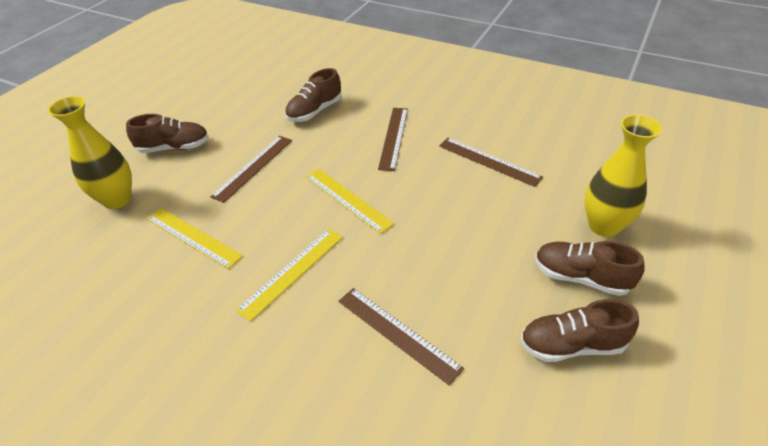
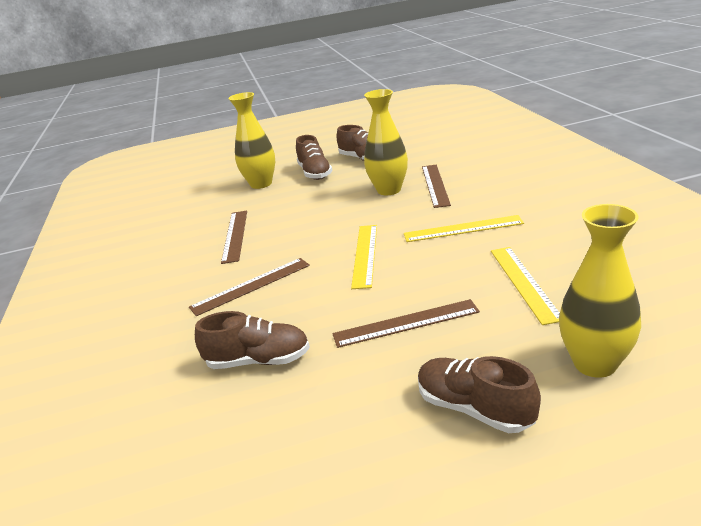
camera: 130 degrees left, 15 degrees down
(441, 293) = (389, 190): none -> yellow vase

